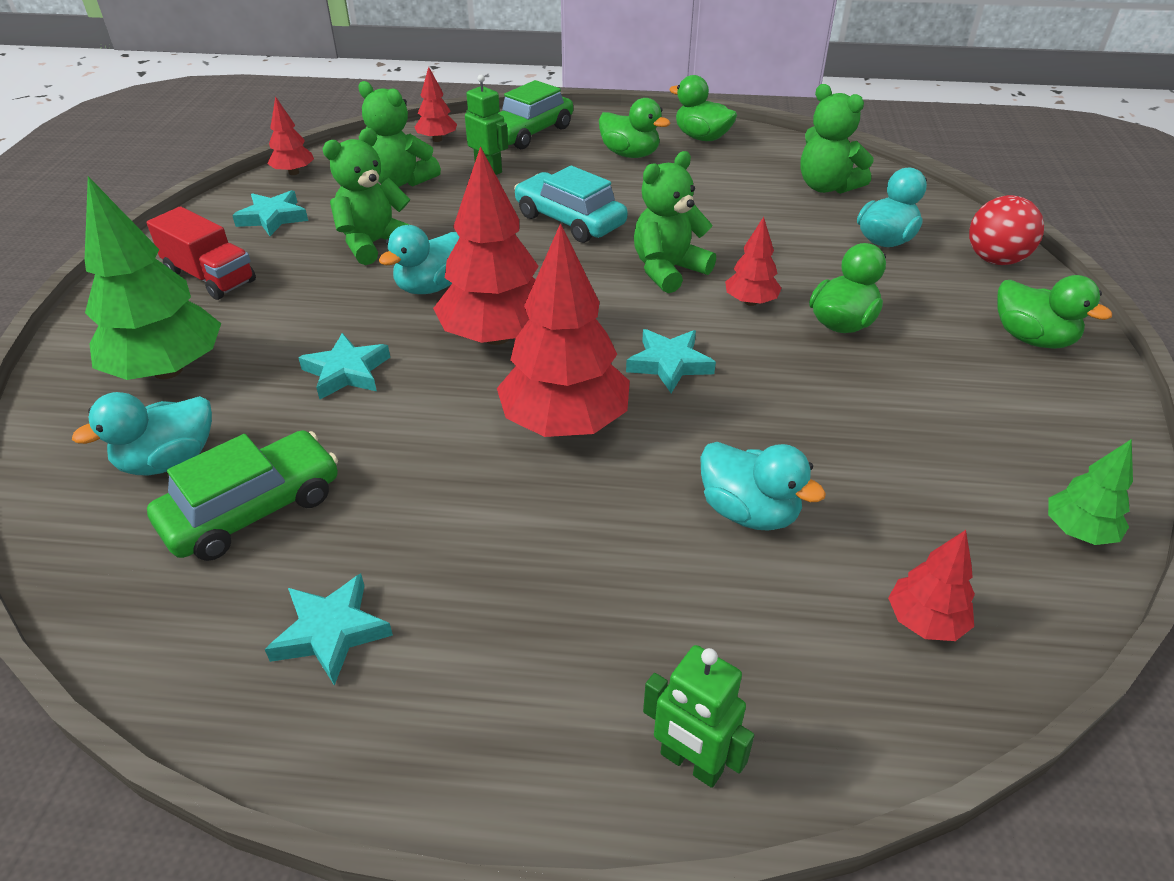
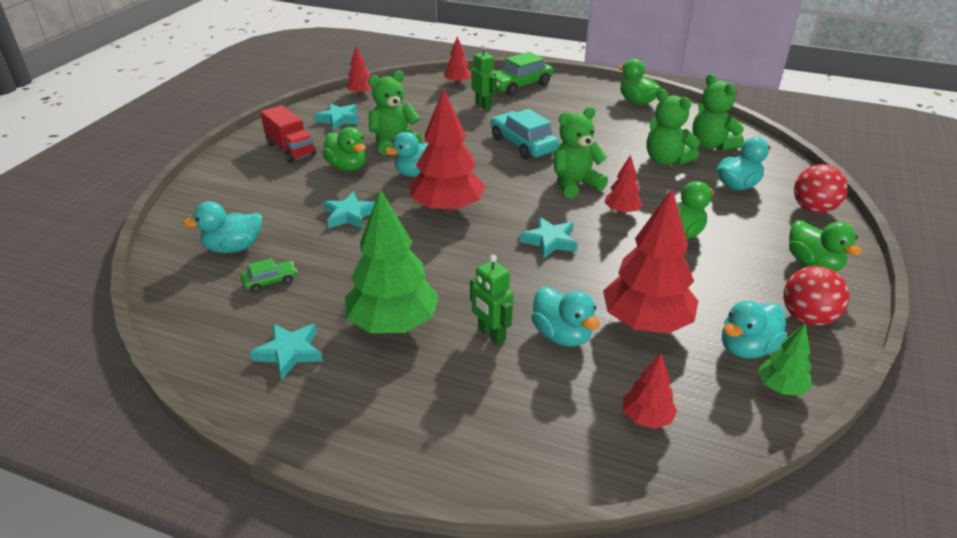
camera: 15 degrees right, 5 degrees down
(168, 370) = (249, 199): green tree -> green tree (393, 323)
(253, 509) = (270, 281): green car -> green car, size x0.51
(401, 181) = (424, 107): green teddy bear -> green teddy bear (666, 160)
(564, 423) = (468, 265): red tree -> red tree (646, 322)
(630, 154) = (582, 107): green duck -> green duck (347, 167)
(691, 763) = (464, 461): green robot -> green robot (491, 334)
(1007, 480) = (747, 348): none -> turquoise duck
(1061, 419) = (807, 318): none -> red ball

